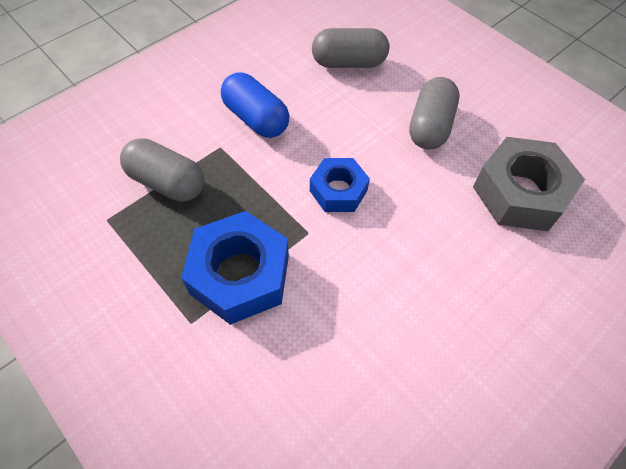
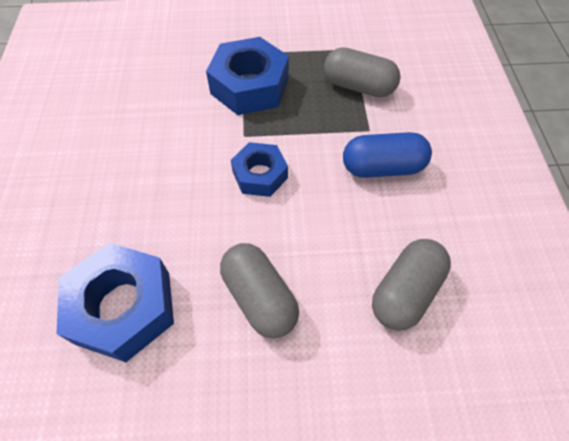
camera: 130 degrees right, 0 degrees up
(167, 182) = (358, 86): grey capsule -> grey capsule turned 45 degrees clockwise
(520, 193) = (124, 307): grey nut -> blue nut

